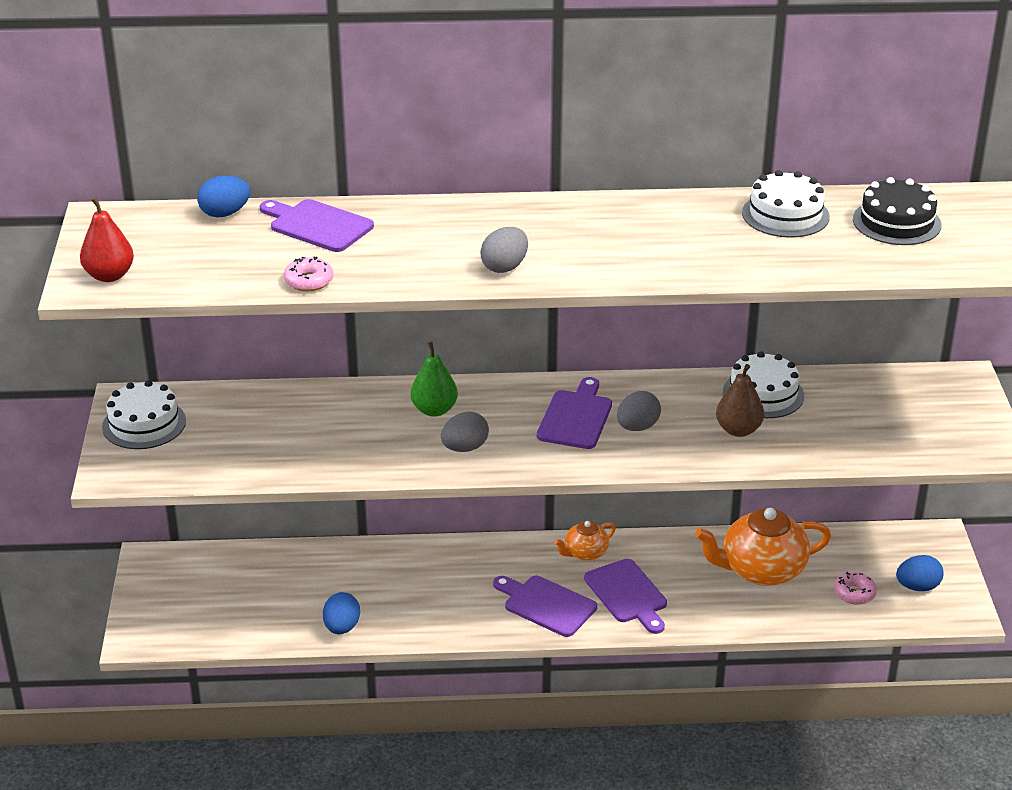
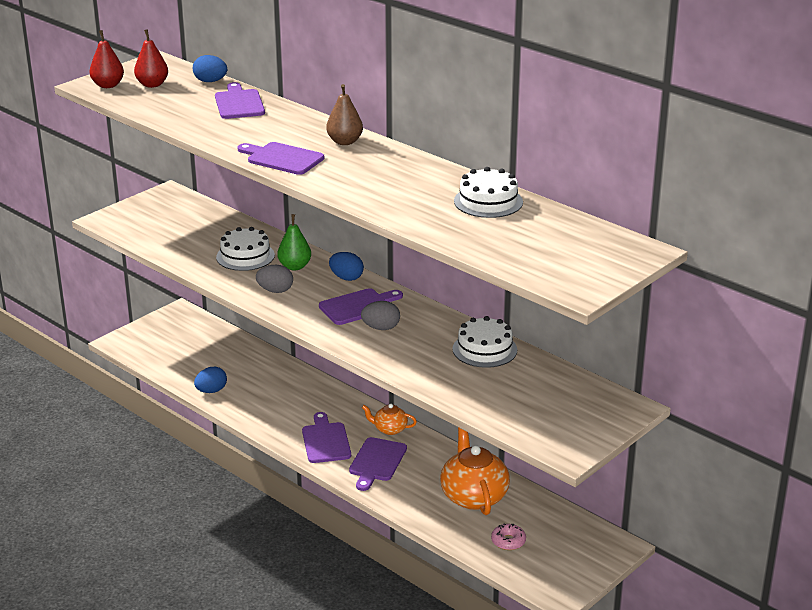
camera: 45 degrees right, 5 degrees down
(144, 424) = (156, 206): white cake -> white cake (245, 256)
(163, 249) = (152, 85): none -> red pear
(309, 281) = (181, 124): pink donut -> none
(504, 267) = (282, 158): grey egg -> purple cutting board
(738, 430) = (433, 358): brown pear -> brown pear (344, 142)
(761, 570) = (473, 496): orange teapot -> orange teapot turned 45 degrees clockwise
(896, 222) = (547, 234): black cake -> none
(917, 587) = (554, 563): blue egg -> blue egg (346, 278)

